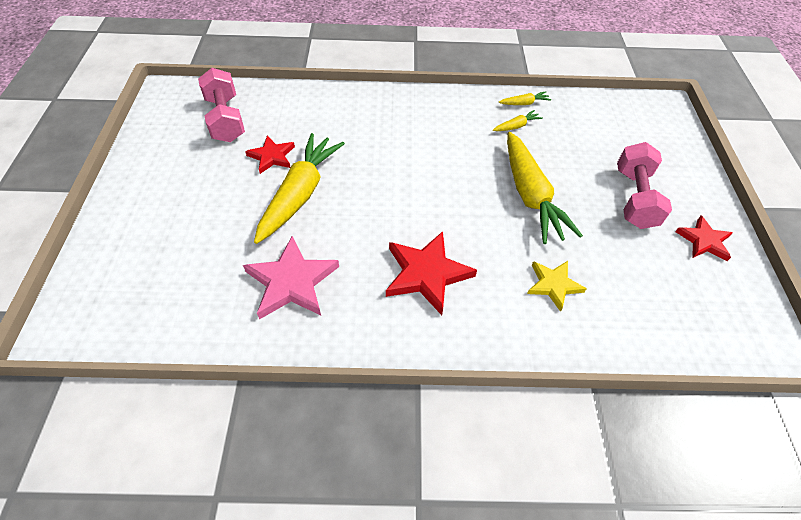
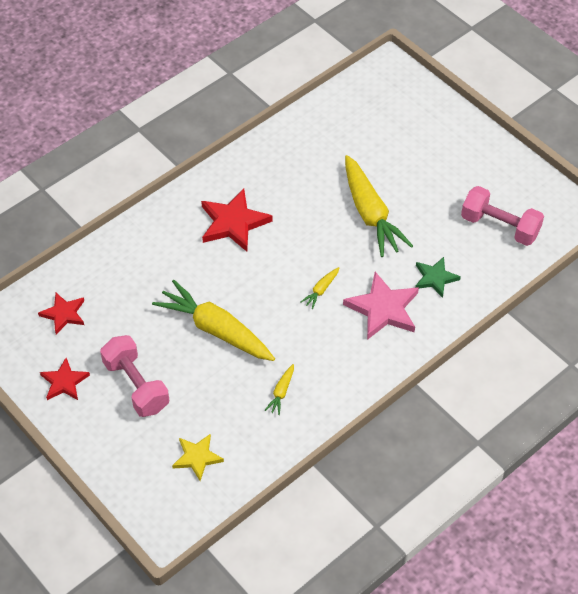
camera: 140 degrees right, 0 degrees up
(272, 156) = (425, 224): red star -> red star (64, 314)
(291, 282) = (305, 163): pink star -> pink star (383, 309)
(320, 120) = (435, 278): none -> green star
(524, 103) = (297, 426): yellow carrot -> yellow carrot (321, 290)
(553, 285) = (149, 272): yellow star -> yellow star (197, 457)

